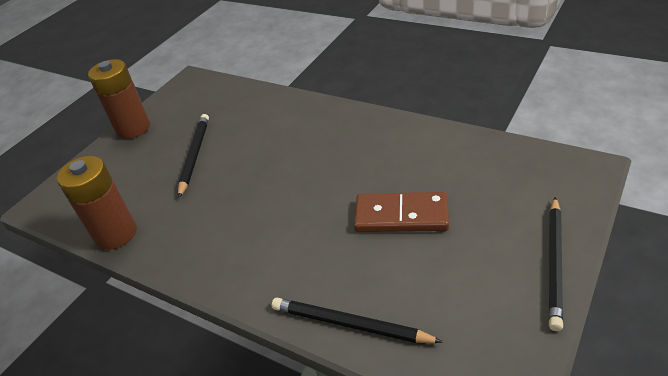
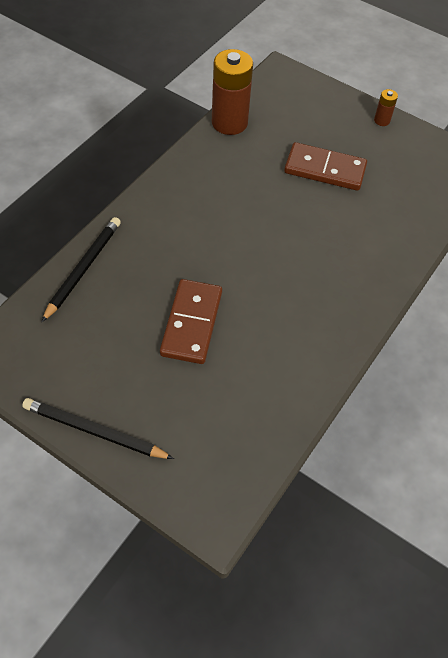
camera: 85 degrees right, 15 degrees up
(133, 128) = (382, 120): brown battery -> brown battery, size x0.45
(195, 155) = (325, 169): black pencil -> brown domino

